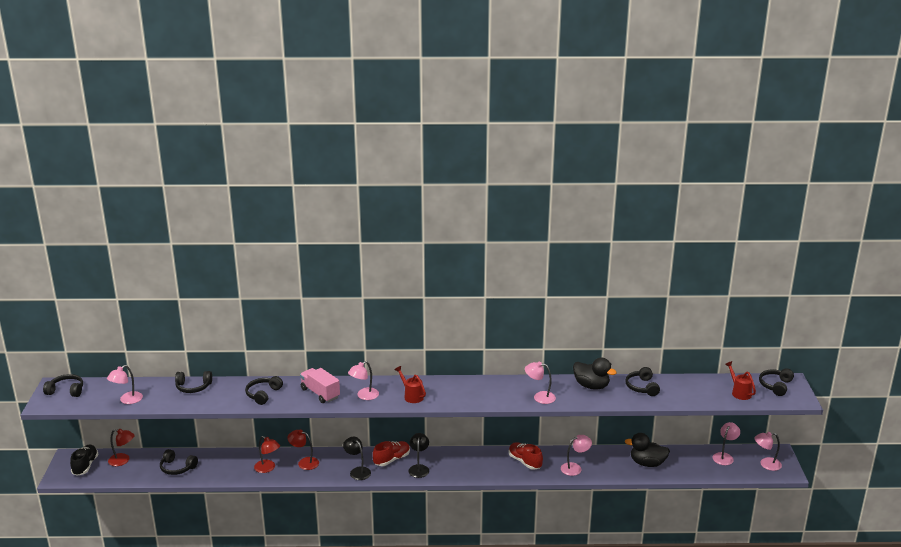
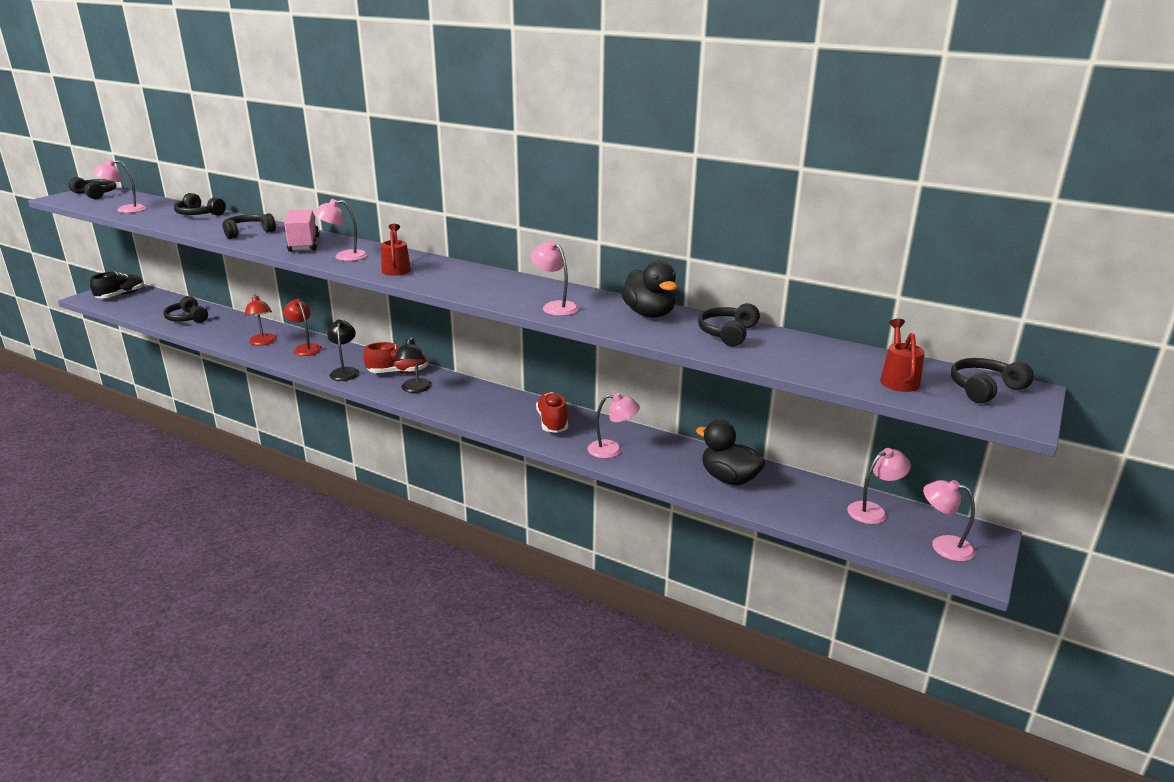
camera: 30 degrees right, 0 degrees up
(123, 460) = (155, 300): red lamp -> none
(419, 468) = (415, 389): black lamp -> black lamp turned 150 degrees clockwise

